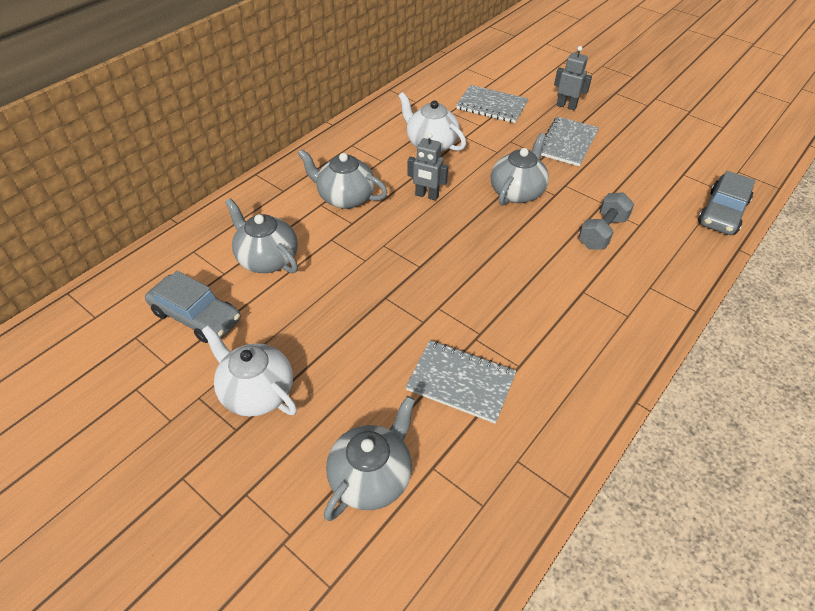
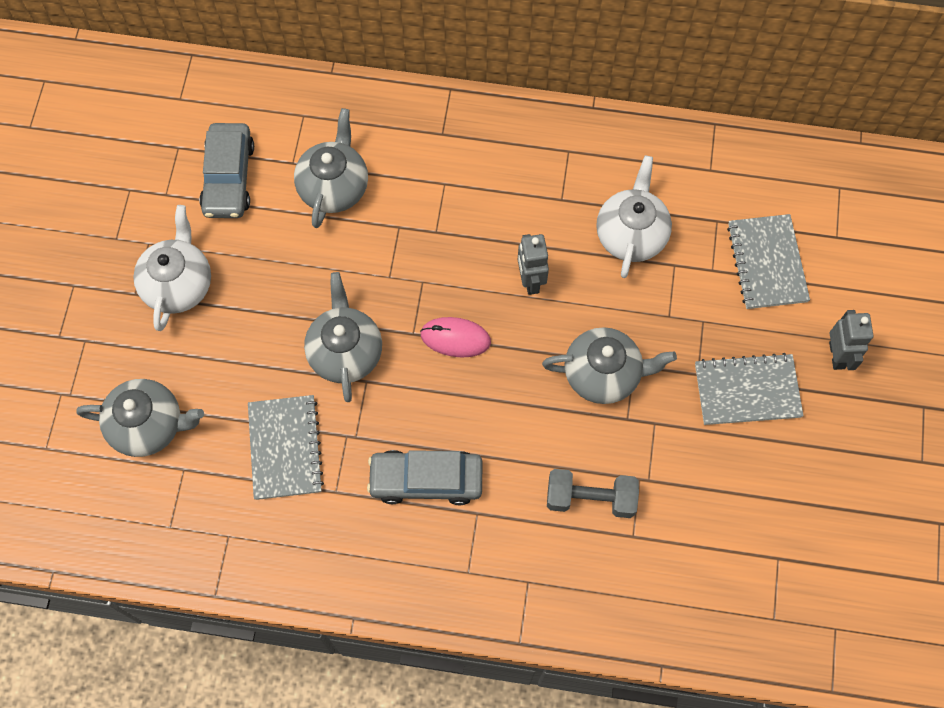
camera: 60 degrees right, 20 degrees up
(345, 197) = (471, 200): grey teapot -> grey teapot (345, 352)
(440, 246) = (455, 338): none -> pink mouse
(722, 212) = (724, 629): grey car -> grey car (426, 480)

